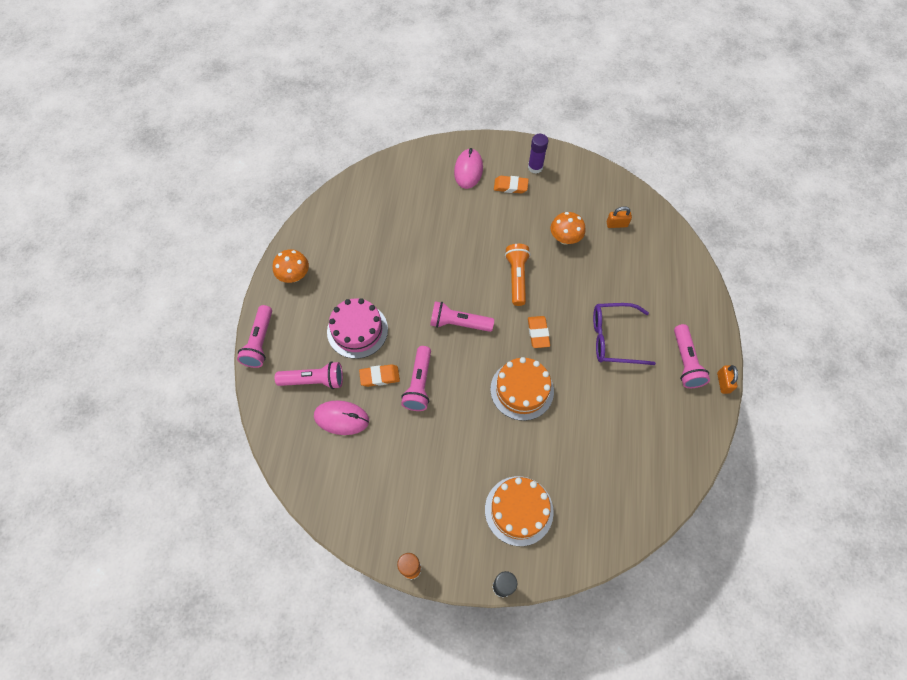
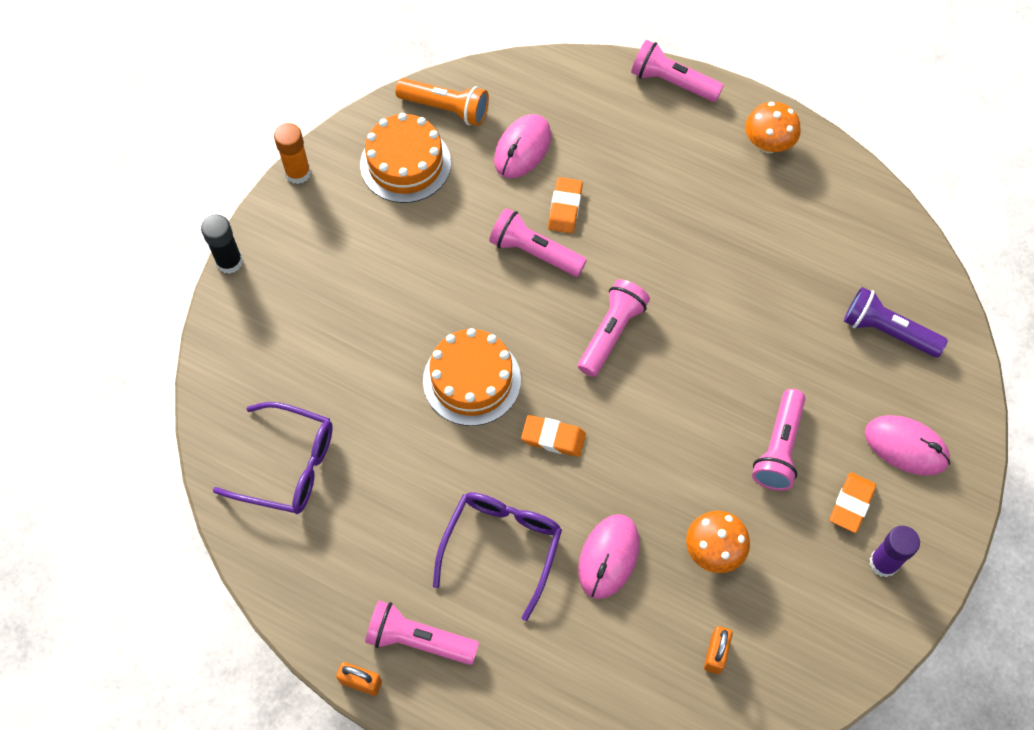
camera: 110 degrees right, 0 degrees up
(314, 380) = (590, 131): pink flashlight -> pink flashlight (779, 448)
(357, 330) = (648, 200): pink cake -> none
(403, 191) = (887, 331): none -> purple flashlight
(516, 277) = (662, 444): orange flashlight -> orange flashlight (446, 108)
(519, 510) = (309, 314): orange cake -> orange cake (405, 164)
(592, 285) = (608, 557): none -> pink mouse
(626, 477) = (287, 465): none -> purple glasses

